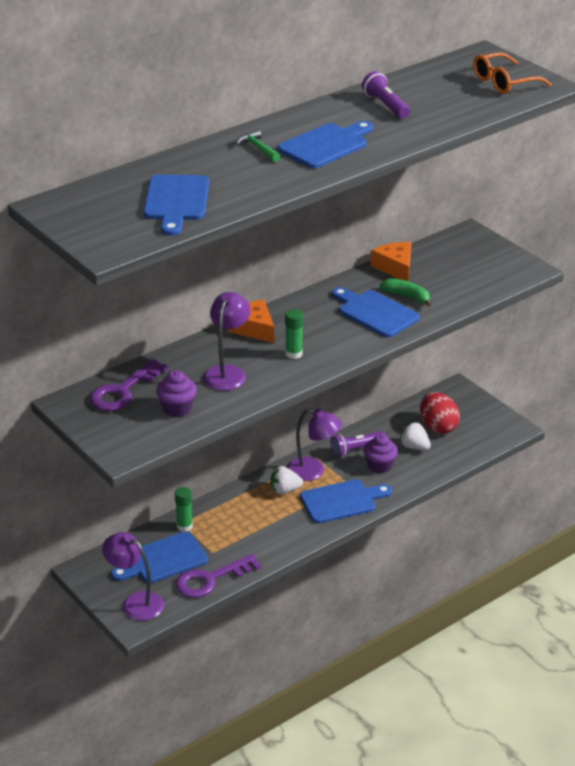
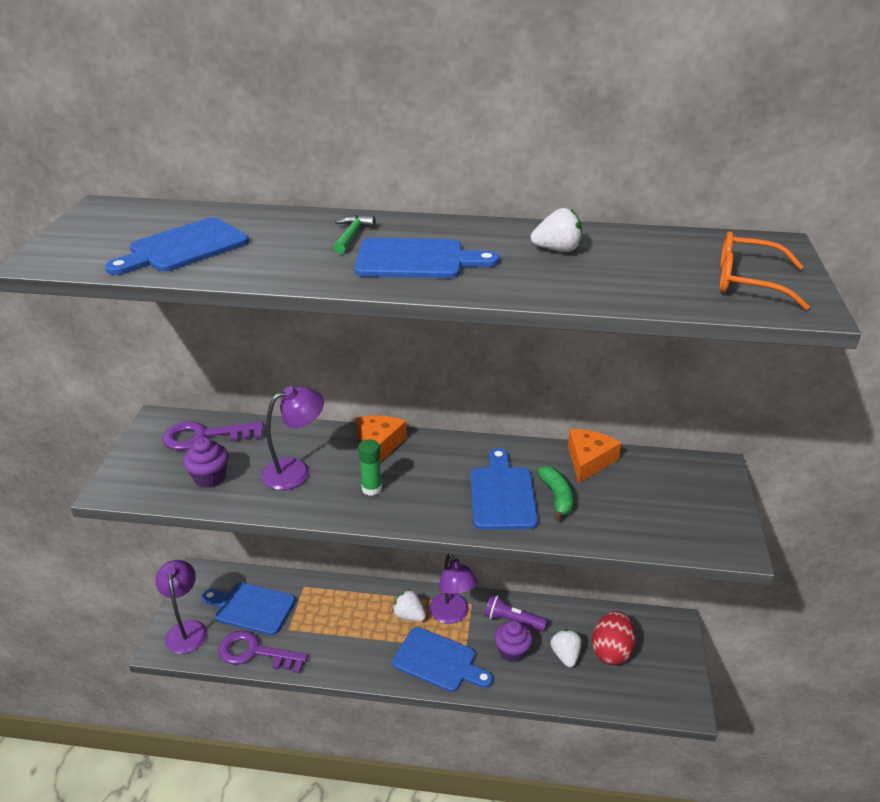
camera: 45 degrees right, 0 degrees up
(184, 526) = (302, 591): green glue stick -> none
(385, 105) = (557, 250): purple flashlight -> white strawberry

